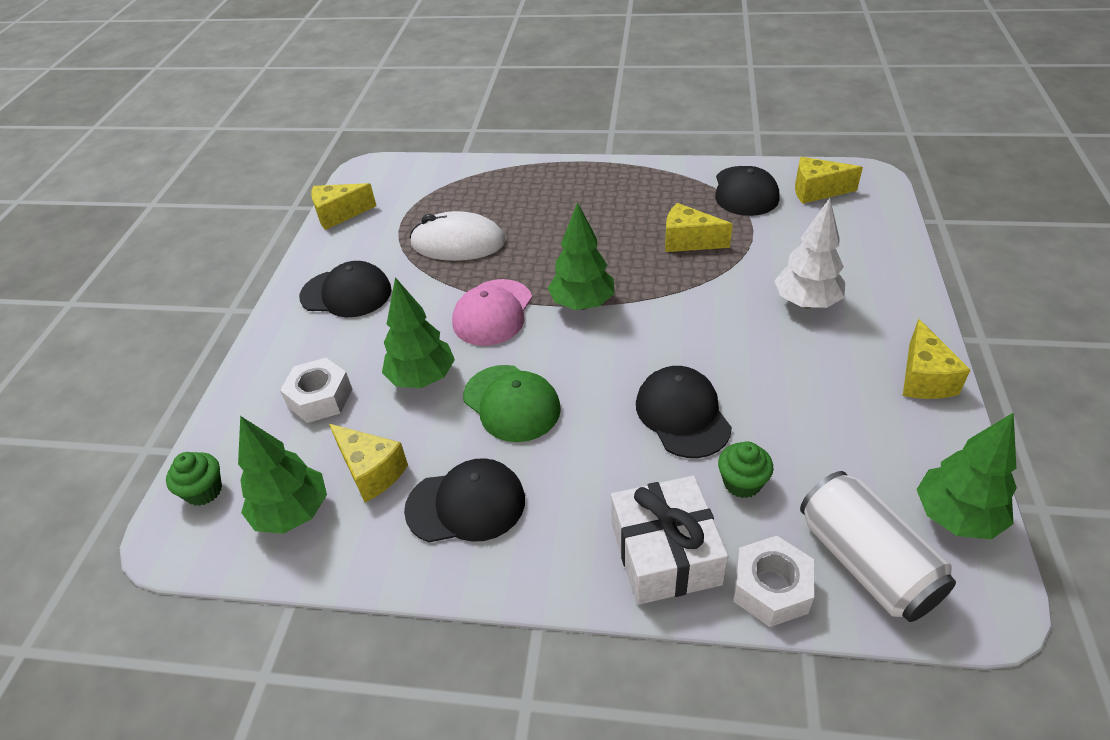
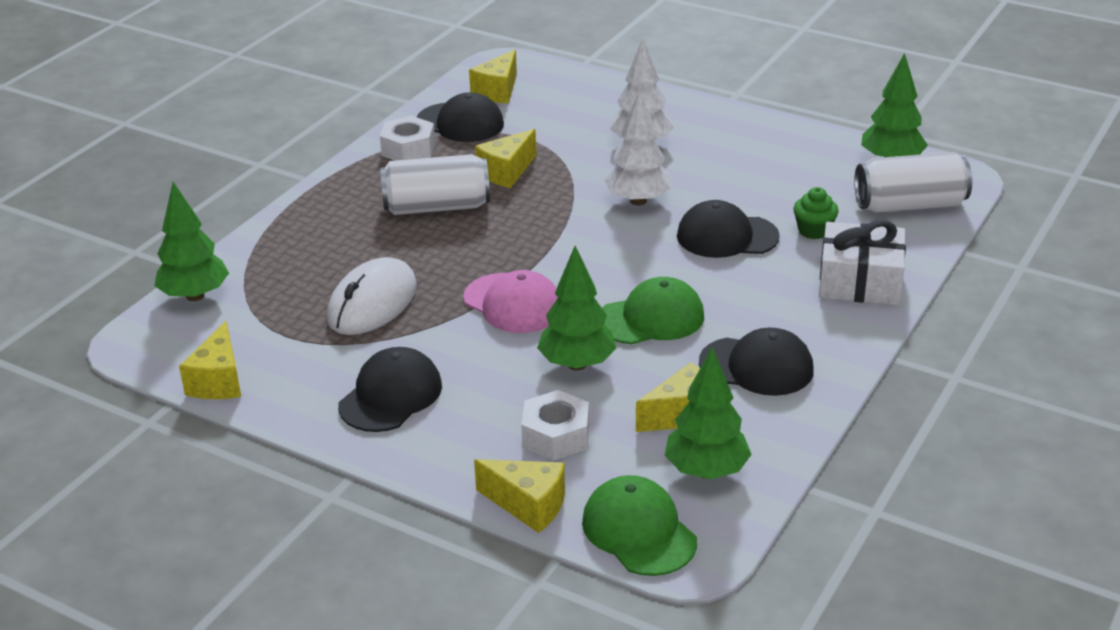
camera: 70 degrees left, 10 degrees down
(204, 491) = (639, 531): green cupcake -> green cap
(466, 504) = (756, 366): black cap -> black cap turned 90 degrees clockwise
(582, 304) = (546, 250): green tree -> green tree (195, 296)
(608, 225) = (437, 207): none -> white can
(701, 333) = (638, 201): none -> white tree
(770, 588) = (912, 247): white nut -> white nut (408, 149)
(923, 378) = (762, 127): yellow cheese -> yellow cheese (528, 505)

